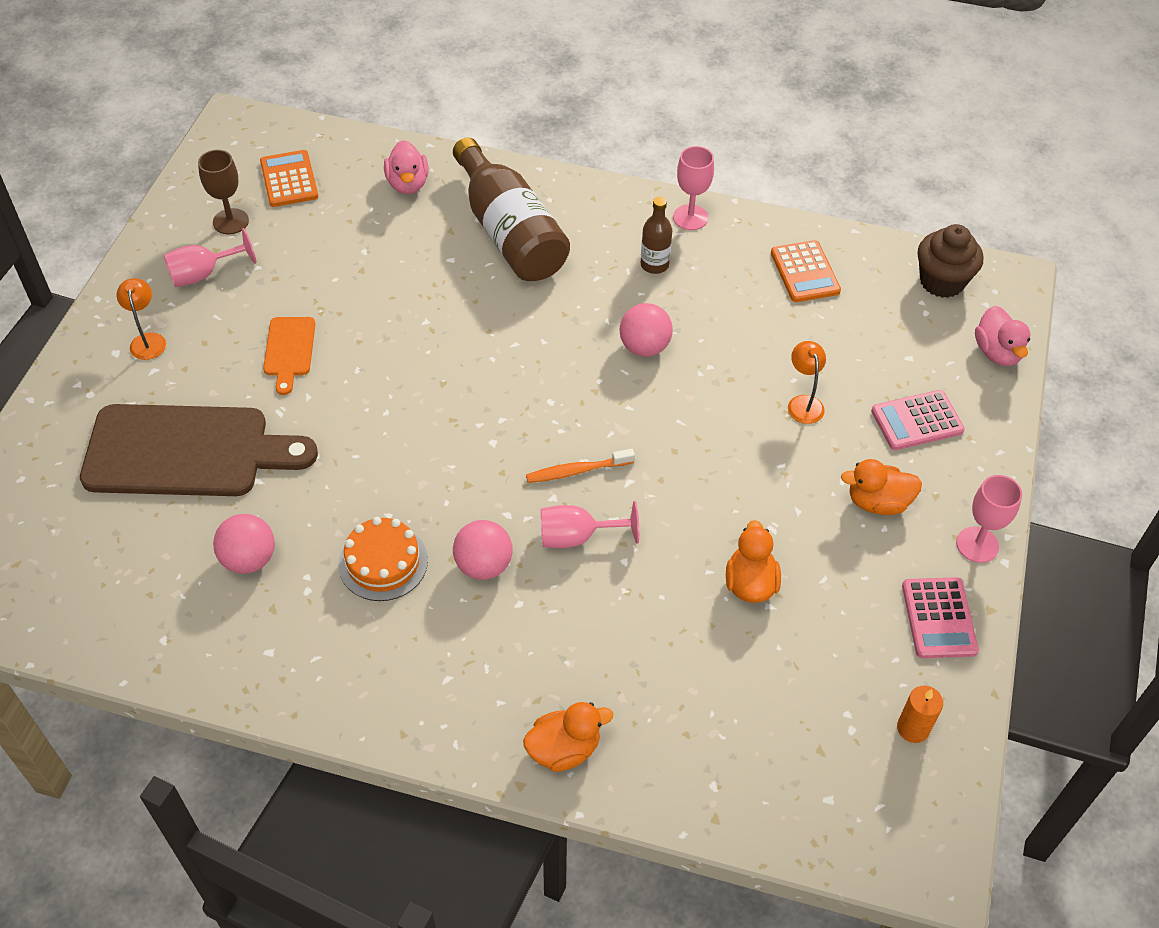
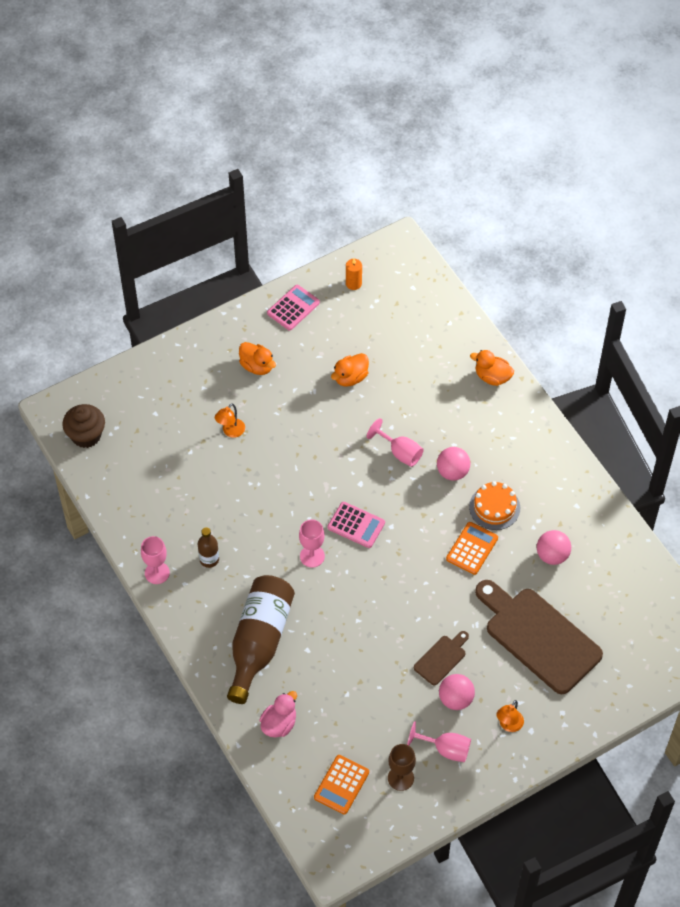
camera: 135 degrees left, 5 degrees up
(289, 350) = (441, 658): orange cutting board -> brown cutting board
(576, 471) = (368, 482): orange toothbrush -> none
(644, 347) = (268, 518): pink ball -> pink ball (455, 699)
(805, 272) = (142, 494): orange calculator -> orange calculator (472, 548)
(917, 421) = (193, 384): pink calculator -> pink calculator (356, 525)
(977, 545) = (240, 319): pink goblet -> pink goblet (312, 556)
(997, 352) = (113, 383): pink duck -> none

